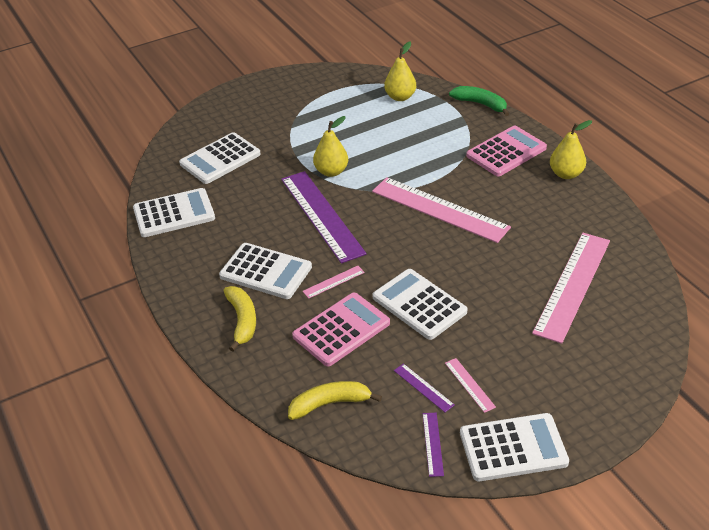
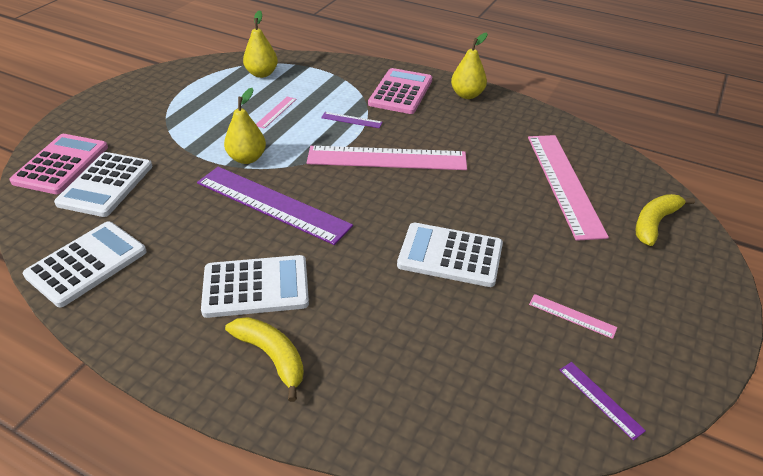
camera: 35 degrees left, 0 degrees up
(330, 404) = (456, 409): yellow banana -> yellow banana (654, 223)
(333, 282) = (342, 267): pink ruler -> pink ruler (276, 112)
(341, 330) = (395, 316): pink calculator -> pink calculator (61, 164)
(423, 387) = (533, 340): purple ruler -> purple ruler (351, 120)
(481, 104) = (342, 61): green banana -> none
(513, 448) = (672, 362): white calculator -> none

